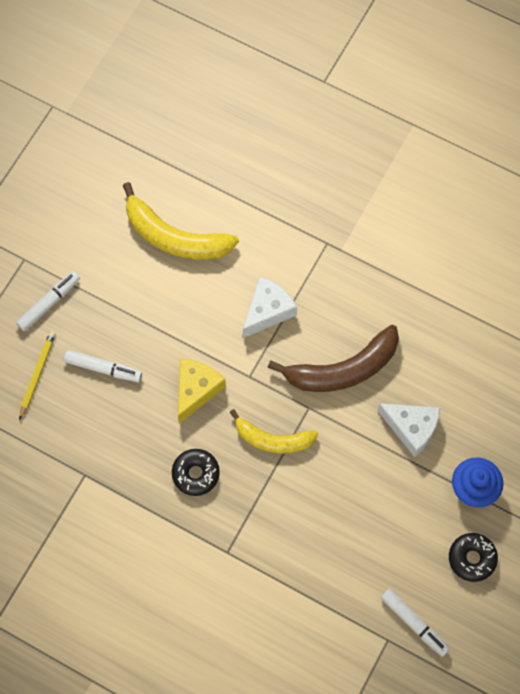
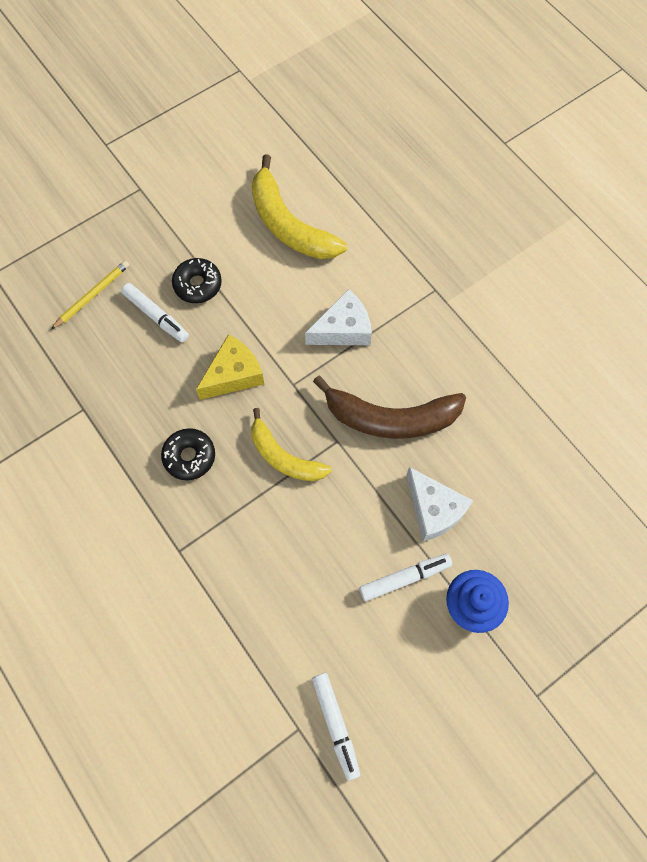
camera: 25 degrees right, 0 degrees up
(49, 303) = (140, 236): white marker -> white marker (404, 578)
(472, 558) = (434, 681): black donut -> black donut (198, 285)

